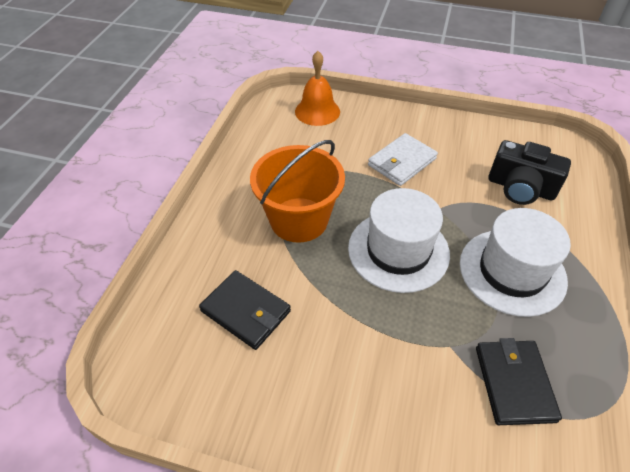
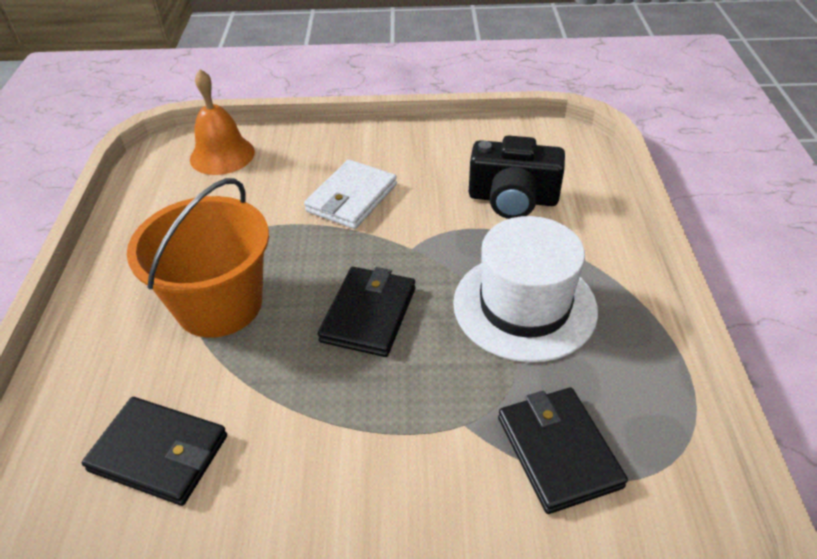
camera: 15 degrees left, 5 degrees down
(398, 250) = (368, 314): white hat -> black wallet

